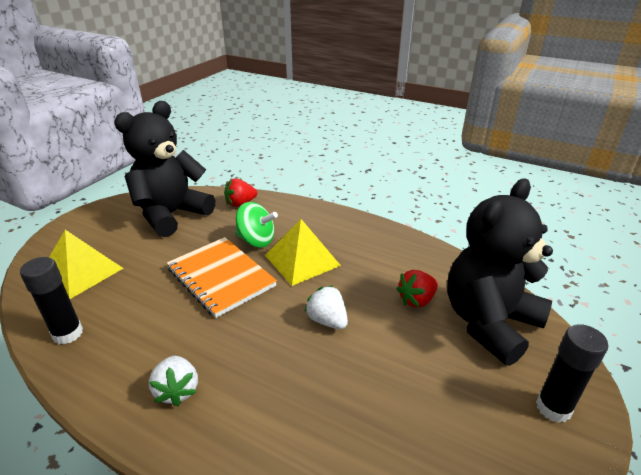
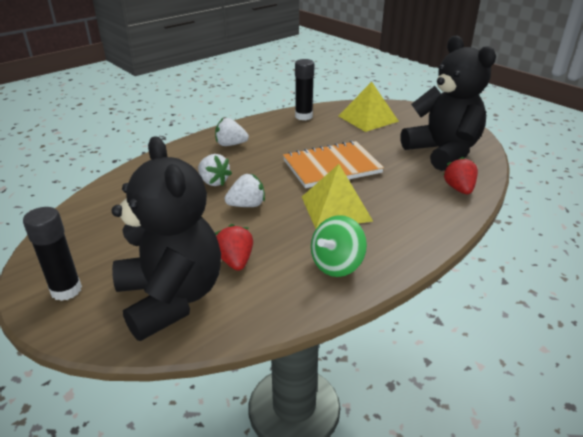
camera: 110 degrees right, 0 degrees up
(256, 240) = (380, 189): green spinning top -> green spinning top (337, 265)
(291, 368) = (214, 182): none -> white strawberry

